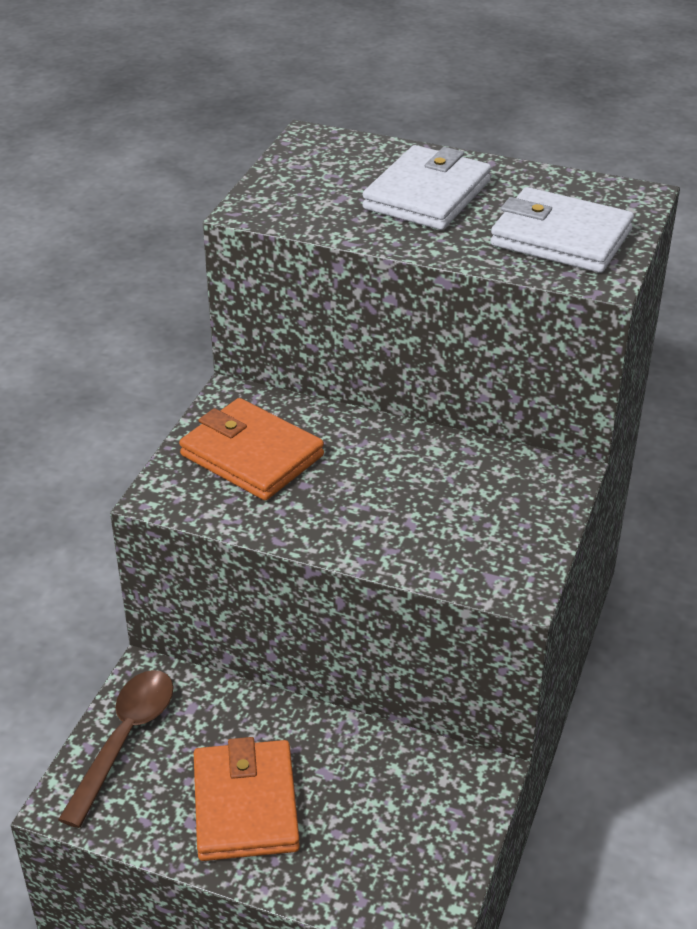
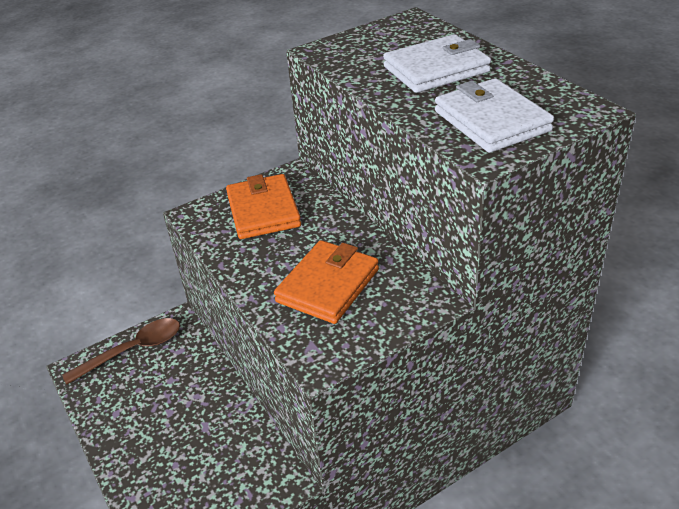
camera: 40 degrees right, 0 degrees up
(246, 805) = (149, 420): orange wallet -> orange wallet (328, 285)

